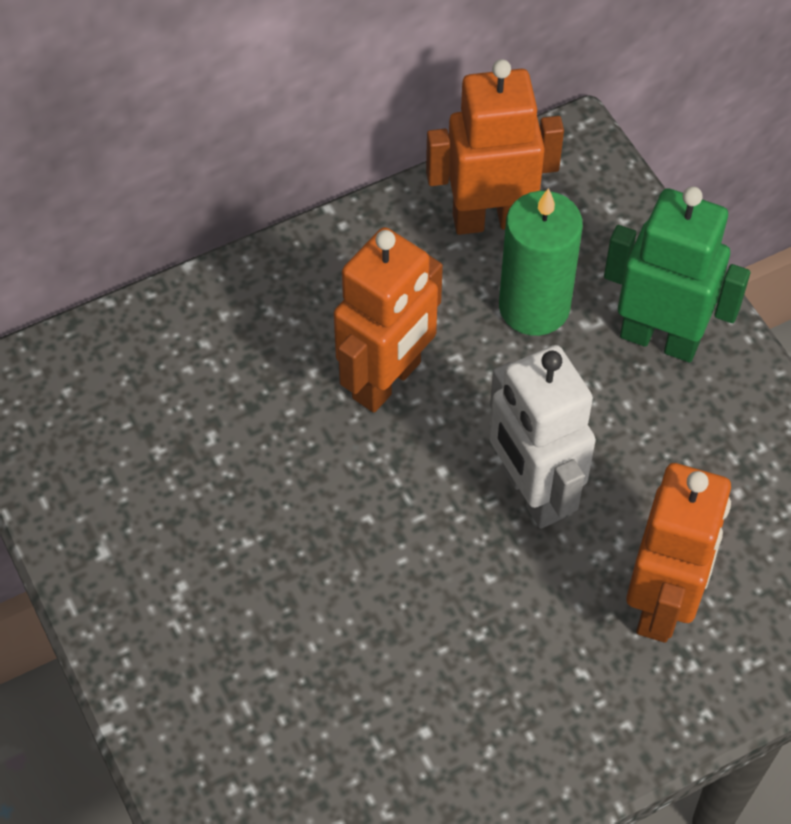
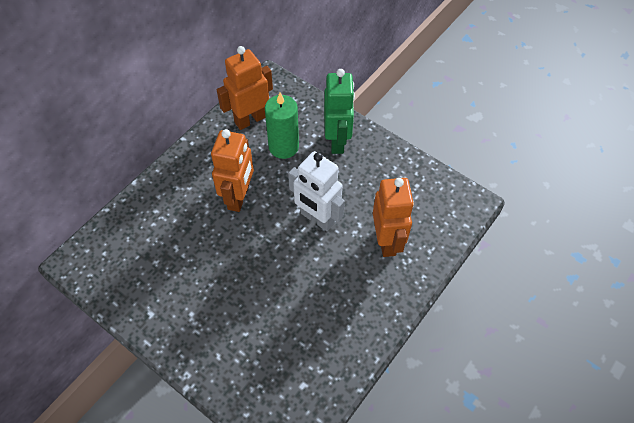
camera: 25 degrees left, 0 degrees up
(660, 338) = (337, 141): green robot -> green robot turned 90 degrees clockwise

